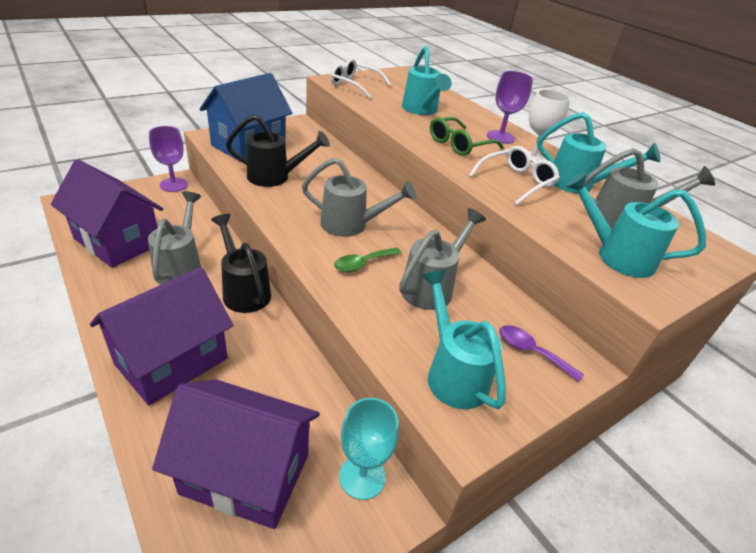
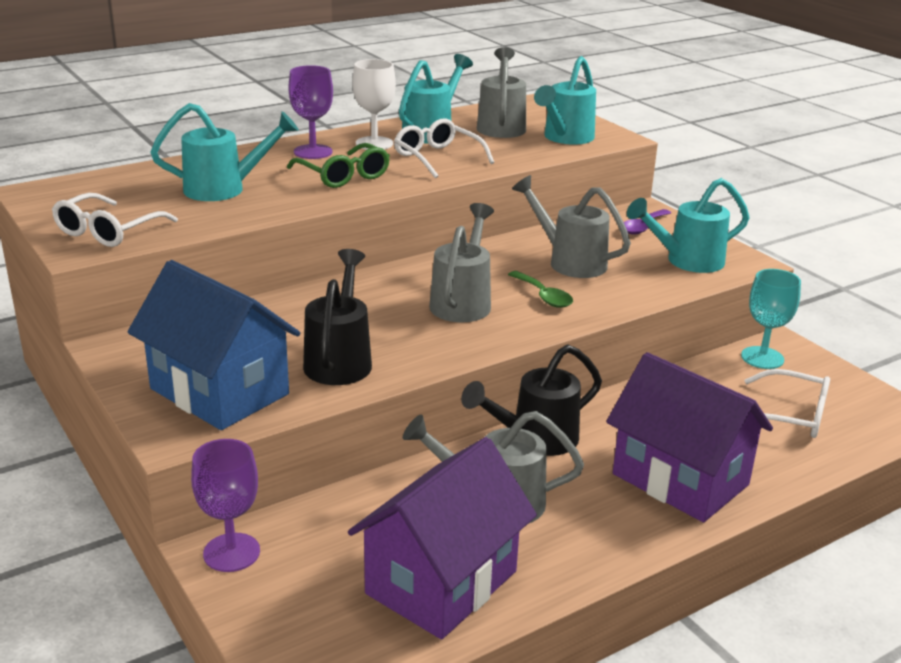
camera: 85 degrees left, 10 degrees down
(245, 474) = (792, 416): purple house -> white glasses

